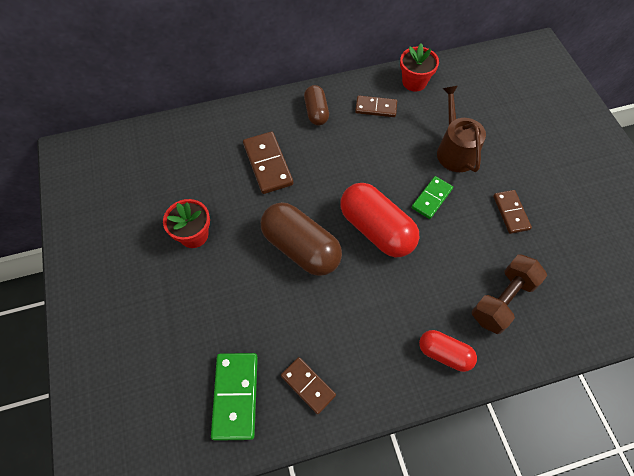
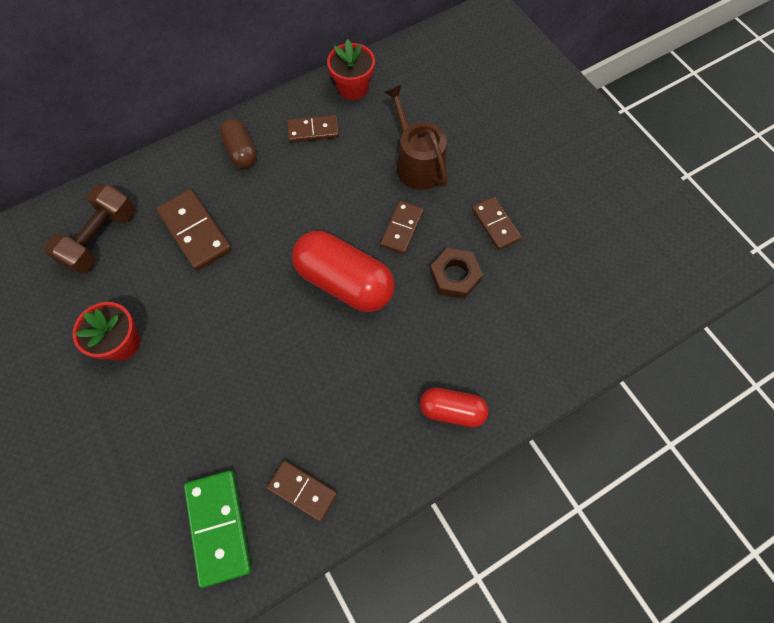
camera: 15 degrees left, 5 degrees up
(301, 248) = (259, 326): brown capsule -> none
(432, 198) = (402, 229): green domino -> brown domino
(468, 246) = (455, 276): none -> brown nut
(502, 300) = (505, 330): brown dumbbell -> brown dumbbell (101, 239)

